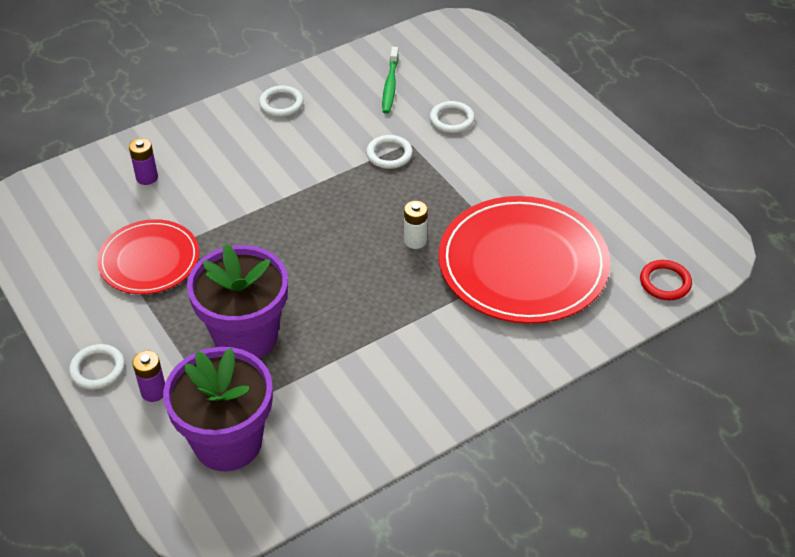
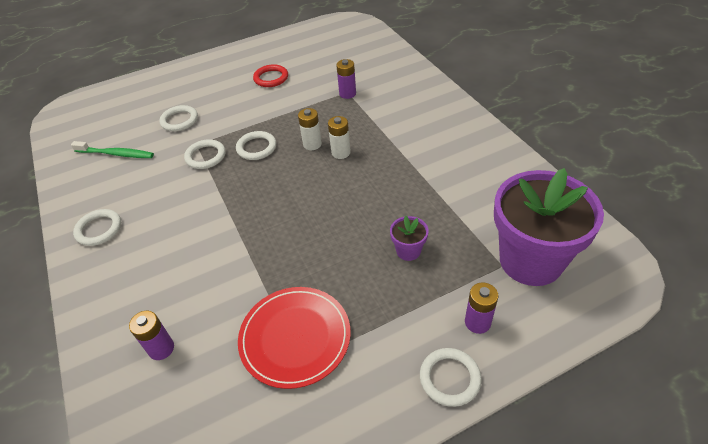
camera: 80 degrees left, 0 degrees up
(246, 336) = (408, 251): purple flower pot -> purple flower pot, size x0.41
(401, 268) = (341, 152): none -> white battery
(406, 193) = (256, 148): none -> white ring
(523, 264) = (347, 94): red plate -> purple battery
(665, 282) = (373, 41): red ring -> red ring (271, 78)

